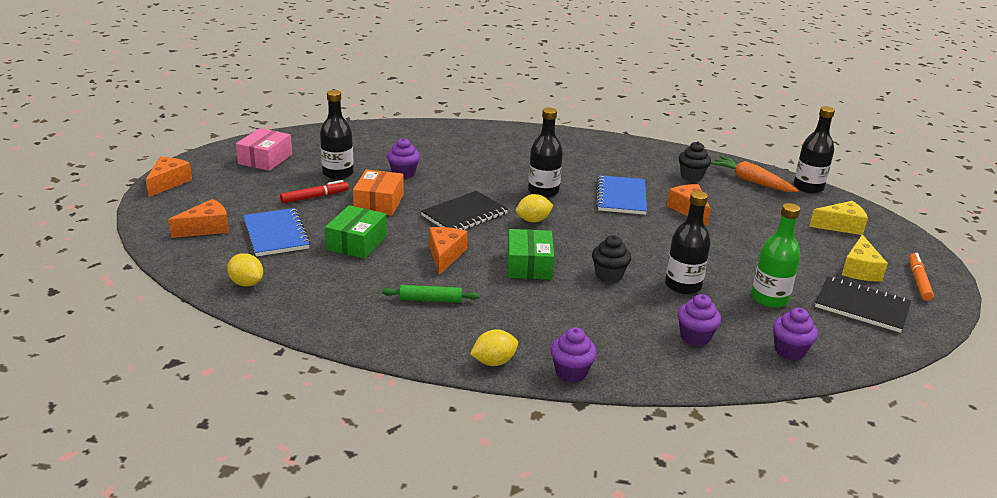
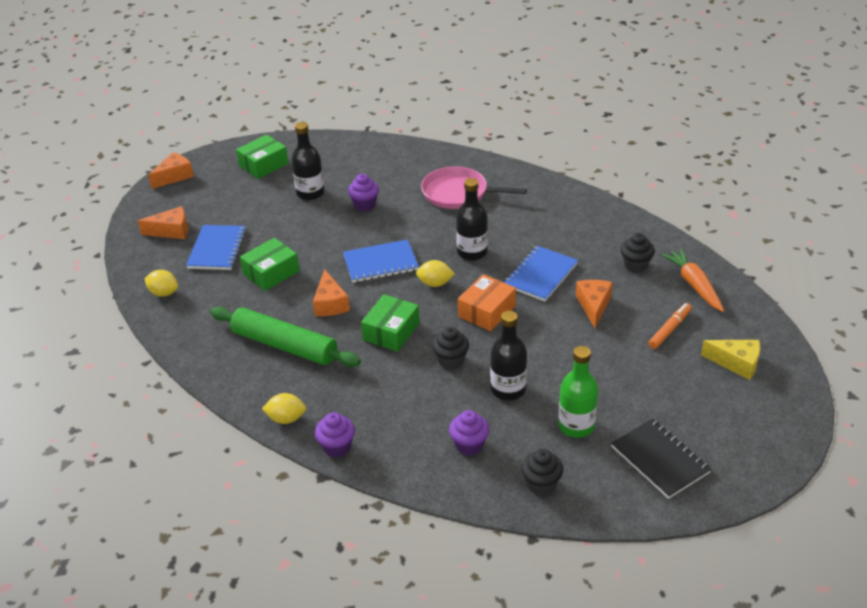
camera: 30 degrees right, 10 degrees up
(246, 283) = (164, 293): yellow lemon -> yellow lemon turned 45 degrees counterclockwise
(265, 159) = (263, 165): pink box -> green box
(315, 197) = (273, 216): red marker -> none
(379, 203) = (320, 233): orange box -> orange box (487, 311)
(430, 300) = (285, 345): green rolling pin -> green rolling pin, size x2.09
(445, 255) = (330, 303): orange cheese -> orange cheese turned 135 degrees clockwise
(464, 214) = (380, 263): black notebook -> blue notebook
(486, 152) = (458, 193): none -> pink pan
(789, 351) = (541, 484): purple cupcake -> black cupcake
(808, 187) = (750, 306): black bottle -> none
(860, 269) = (702, 419): yellow cheese -> none
(918, 281) = (752, 449): orange marker -> orange marker (669, 329)

